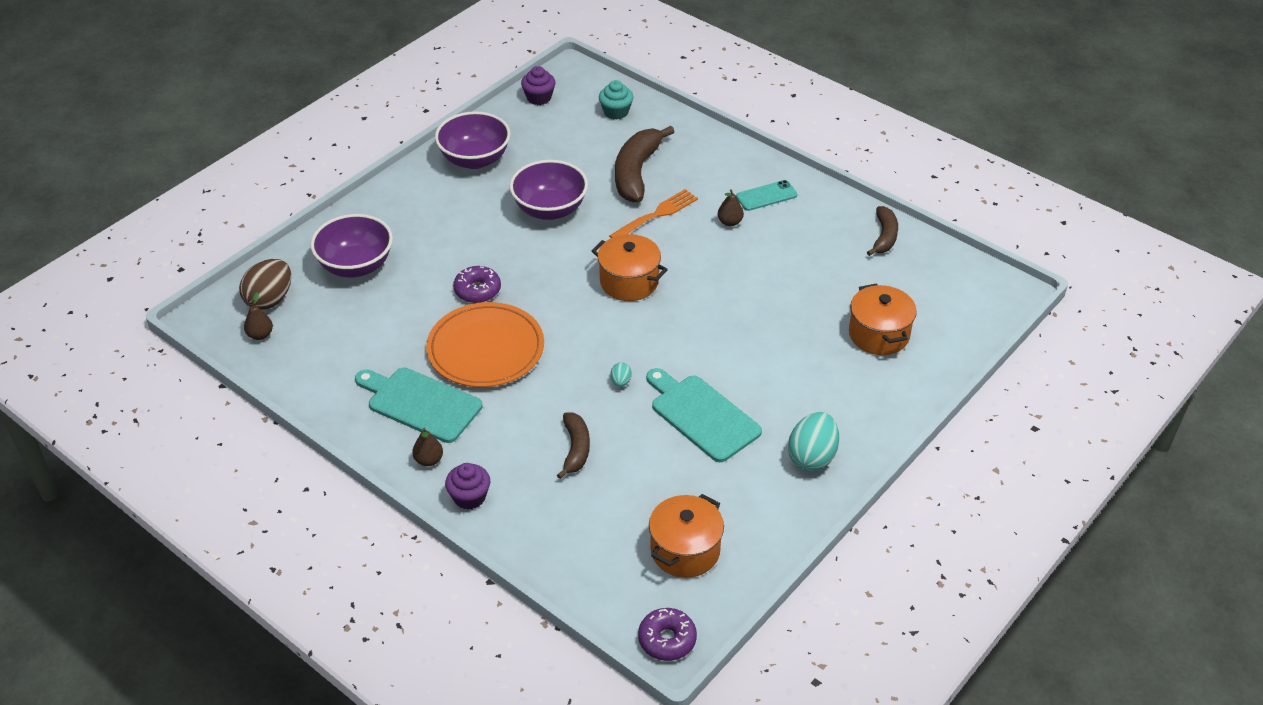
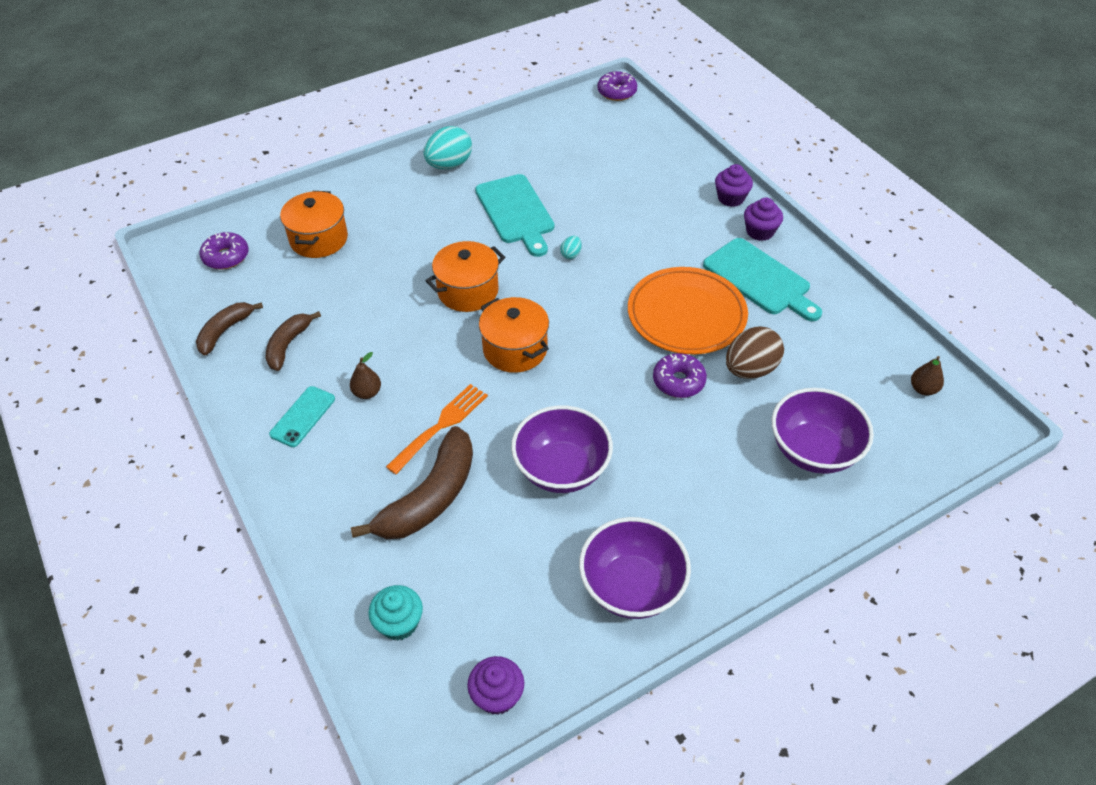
camera: 160 degrees left, 5 degrees up
(270, 300) = (916, 431): brown egg -> brown egg (750, 369)
(428, 460) = (760, 232): brown pear -> purple cupcake
(576, 449) = (632, 212): brown banana -> brown banana (288, 345)
(656, 215) = (441, 426): orange fork -> orange fork turned 150 degrees clockwise
(685, 550) = (579, 132): orange pot -> orange pot (468, 291)
(766, 196) = (302, 416): turquoise phone -> turquoise phone turned 60 degrees counterclockwise
(948, 296) = (226, 257): none -> purple donut

